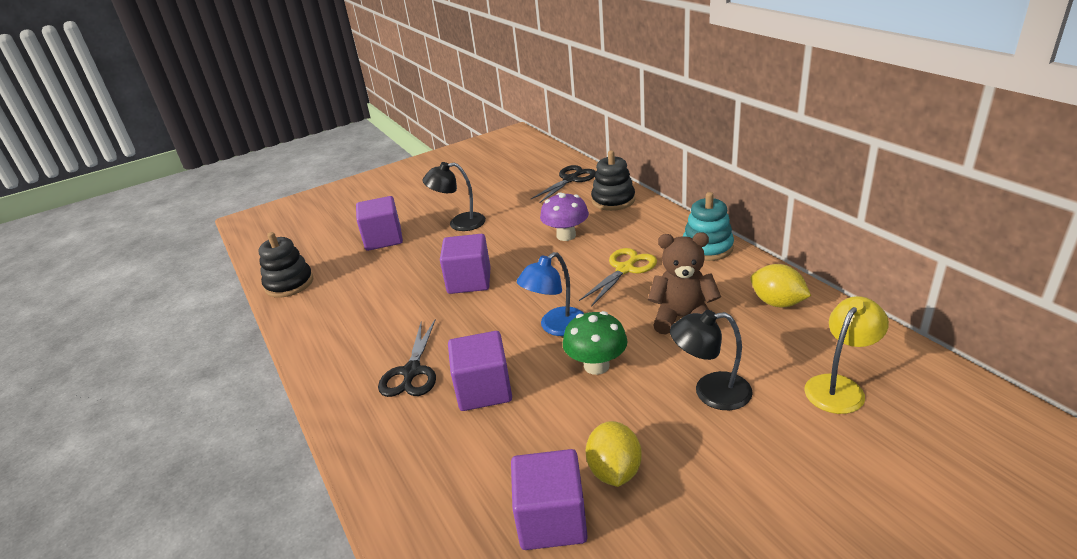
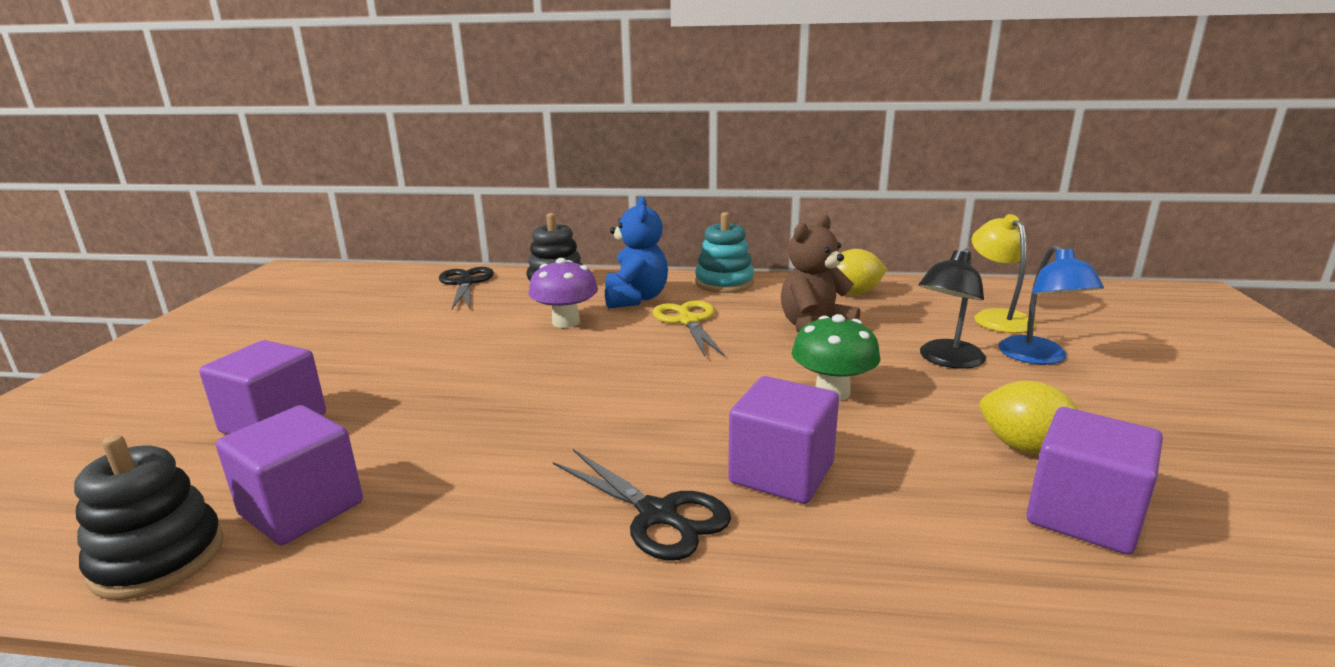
camera: 55 degrees left, 10 degrees down
(459, 223) = (386, 362): black lamp -> none
(469, 281) = (530, 401): purple cube -> purple cube (302, 508)
(556, 327) = (727, 387): blue lamp -> blue lamp (1039, 357)
(630, 235) = (635, 299): none -> blue teddy bear

